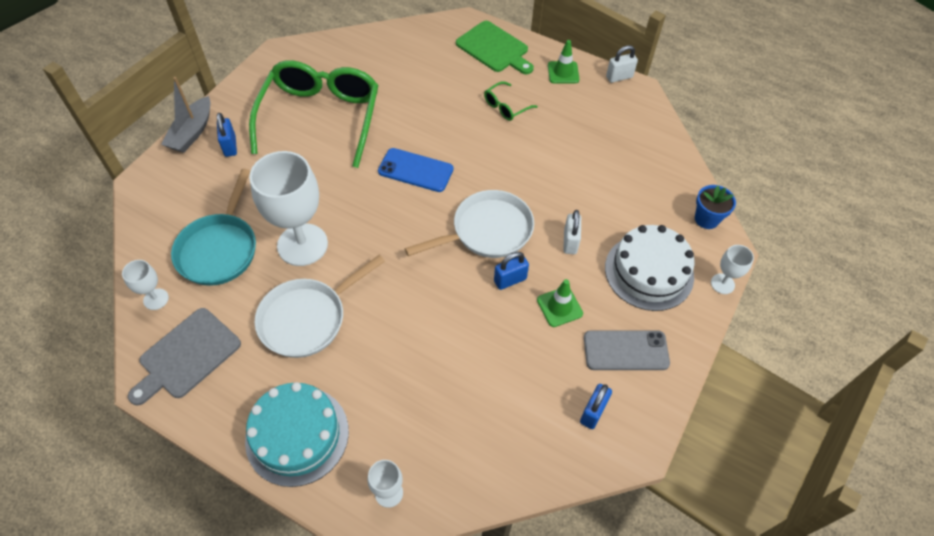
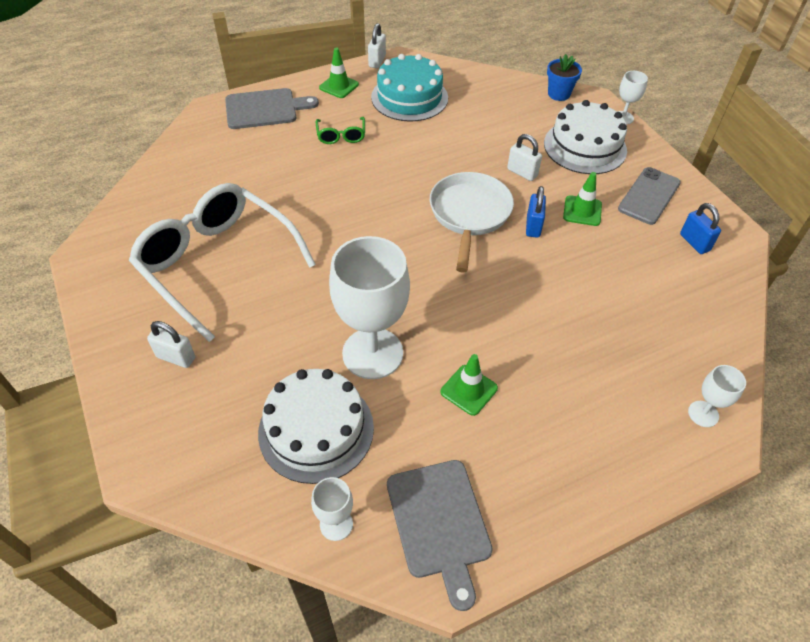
camera: 55 degrees left, 5 degrees down
(192, 132) = (116, 384): grey boat -> none
(219, 249) = (316, 429): turquoise pan -> white cake
(230, 146) = (176, 357): blue padlock -> white padlock
(297, 435) = (602, 460): turquoise cake -> turquoise cake (409, 97)
(307, 318) = (469, 390): white pan -> green traffic cone
(321, 117) = (217, 263): green glasses -> white glasses
(415, 170) = (357, 227): blue phone -> none
(494, 48) = (265, 109): green cutting board -> grey cutting board

